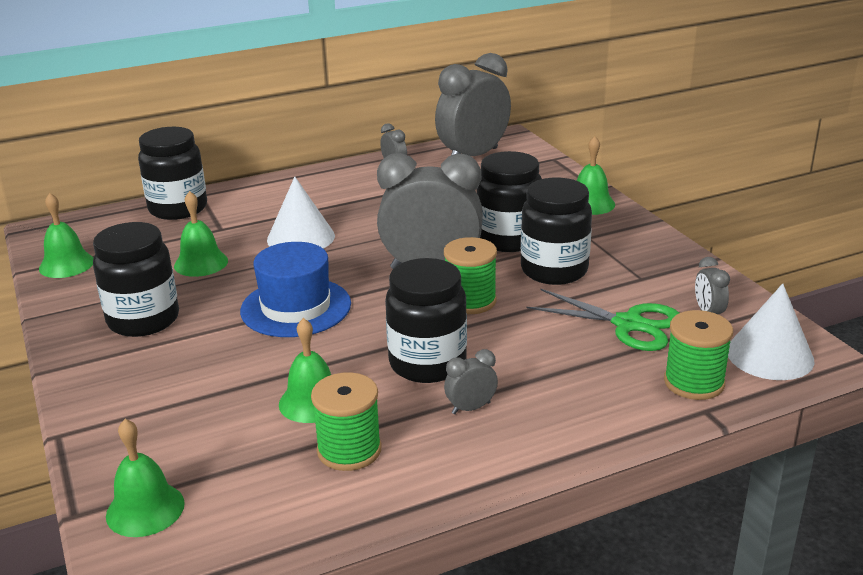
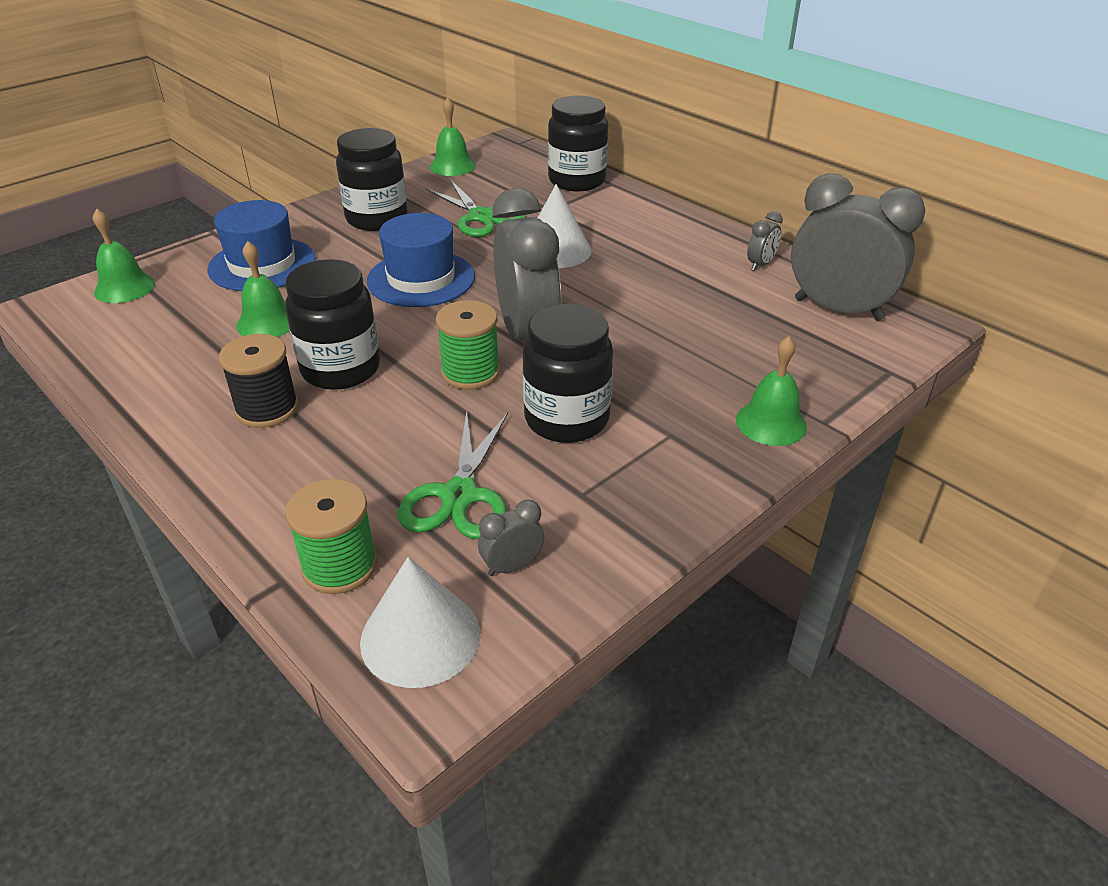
camera: 70 degrees right, 10 degrees up
(180, 400) = (262, 264): none -> blue hat
(201, 263) = (481, 217): green bell -> green scissors
(349, 450) = (197, 356): green spool -> none
(471, 408) = (267, 409): grey clock -> black spool
(508, 239) = (626, 374): black jar -> none

